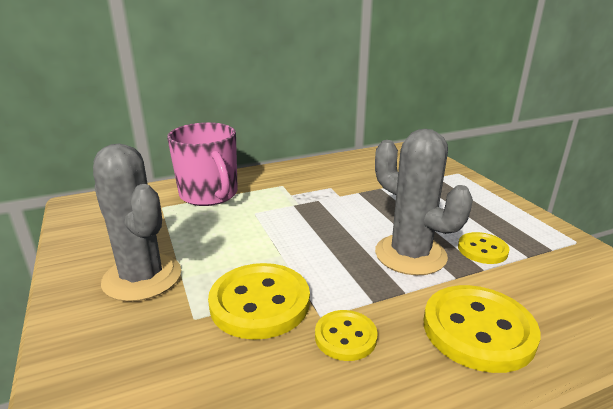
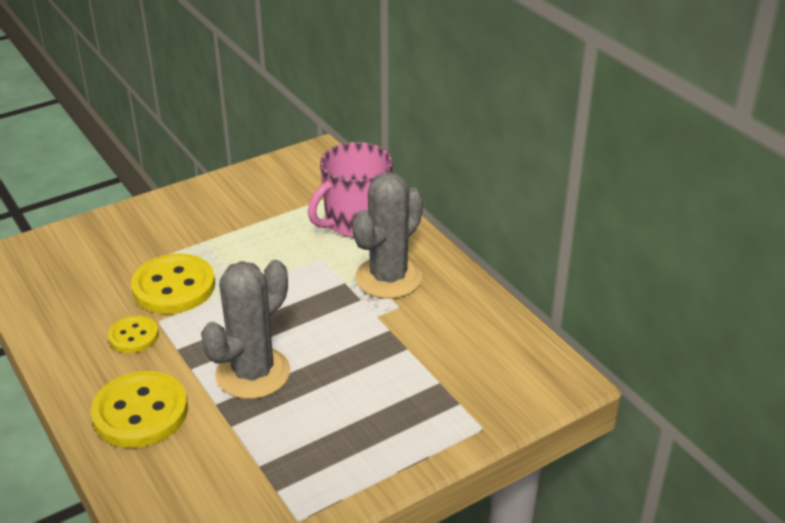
camera: 80 degrees right, 10 degrees up
(142, 277) = (204, 221): grey cactus -> grey cactus (388, 278)
(482, 250) = (269, 430): yellow button -> none

